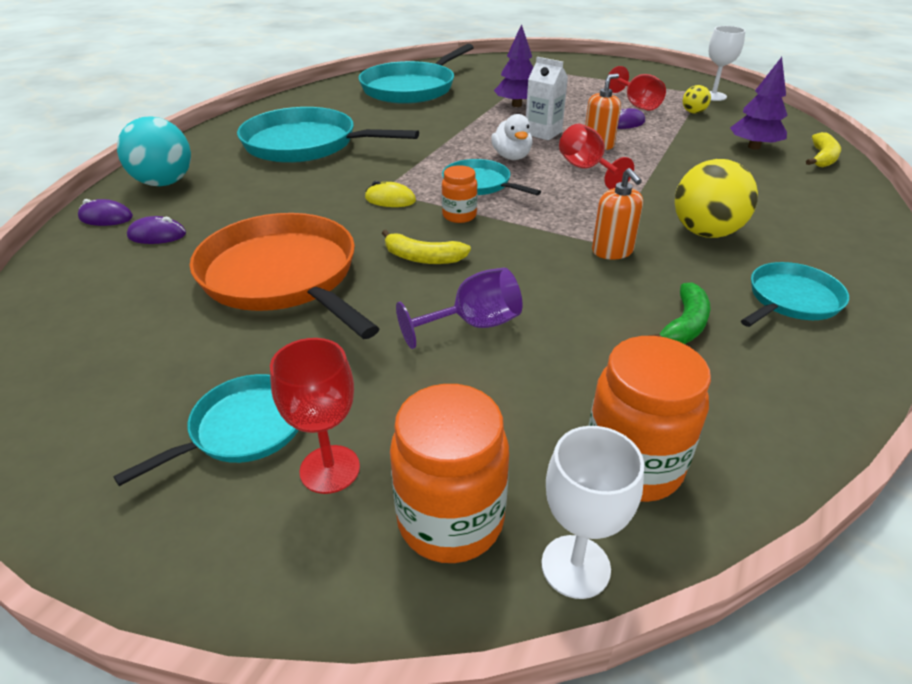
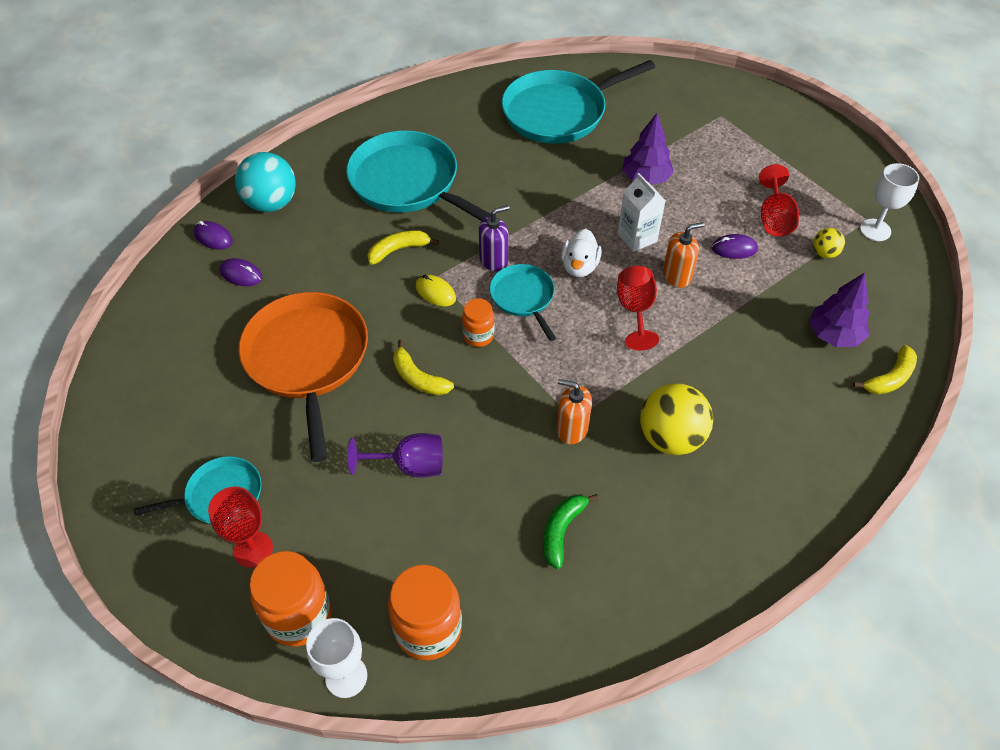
camera: 25 degrees right, 15 degrees up
(328, 183) = (398, 250): none -> yellow banana
(430, 169) = (494, 260): none -> purple soap dispenser
(612, 251) = (572, 429): orange soap dispenser -> orange soap dispenser turned 105 degrees clockwise
(684, 325) = (561, 531): green banana -> green banana turned 150 degrees clockwise
(791, 300) = (669, 542): turquoise pan -> none

